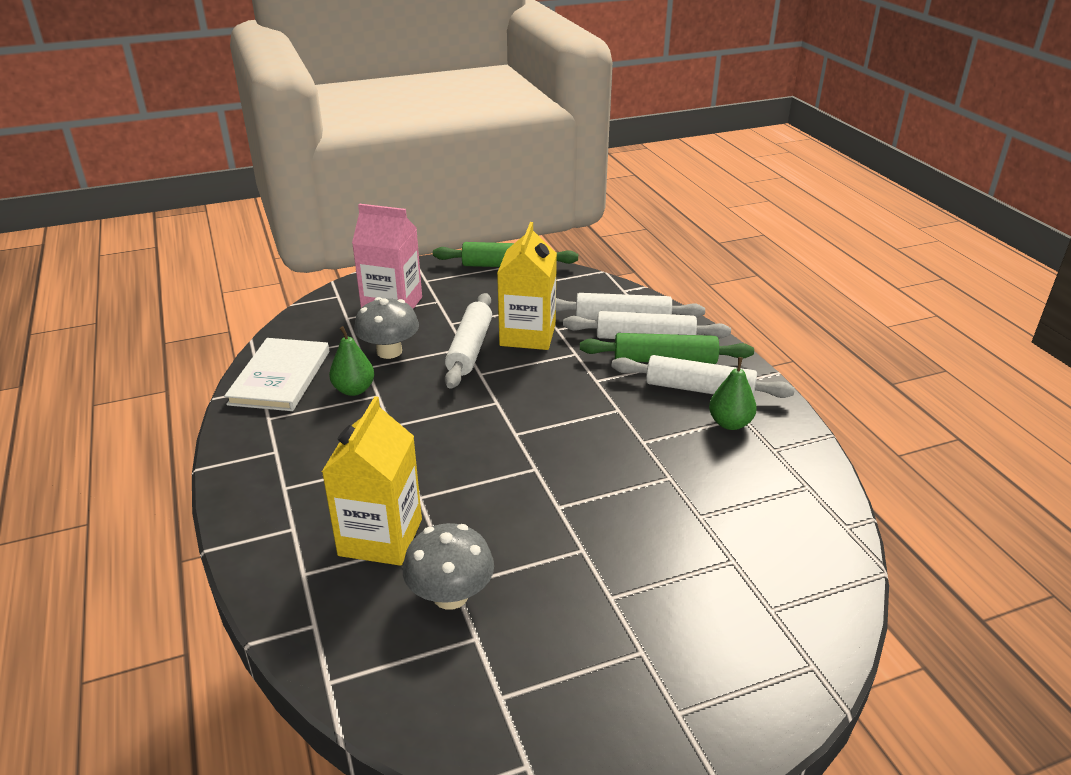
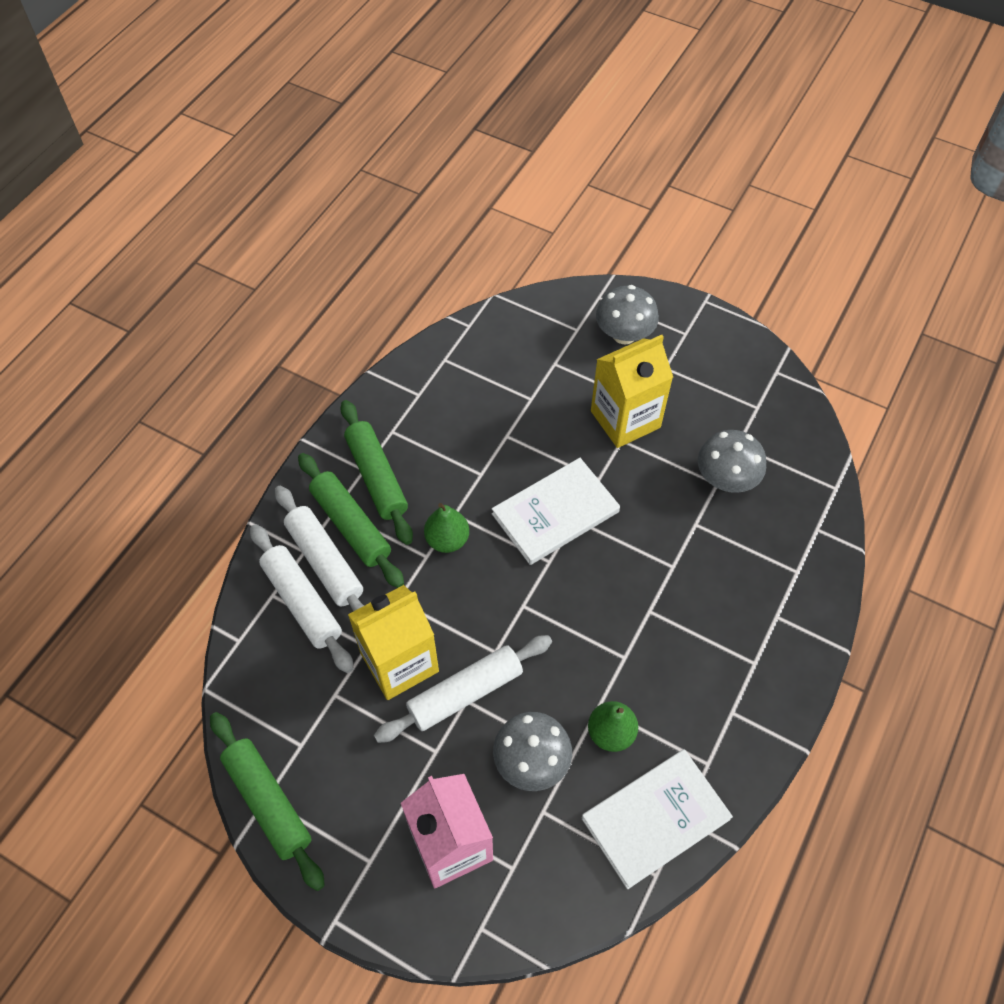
camera: 130 degrees left, 25 degrees up
(380, 537) = (727, 556): yellow carton -> yellow carton (625, 419)
(554, 460) = (555, 513): none -> white book
(699, 389) = (376, 477): white rolling pin -> green rolling pin
(727, 648) = (624, 334): none -> grey mushroom
(730, 423) = (408, 434): green pear -> green pear (447, 540)

